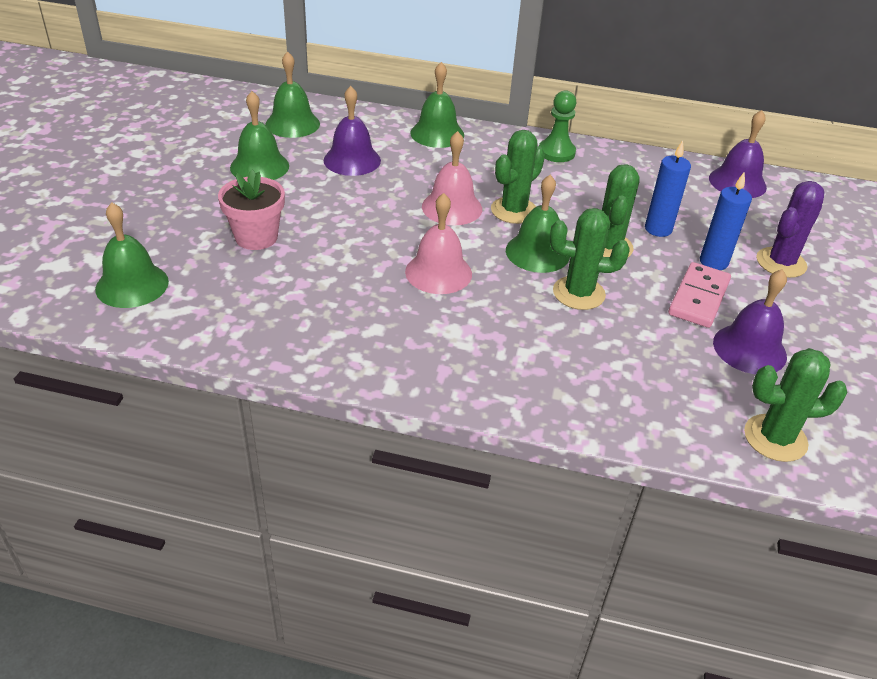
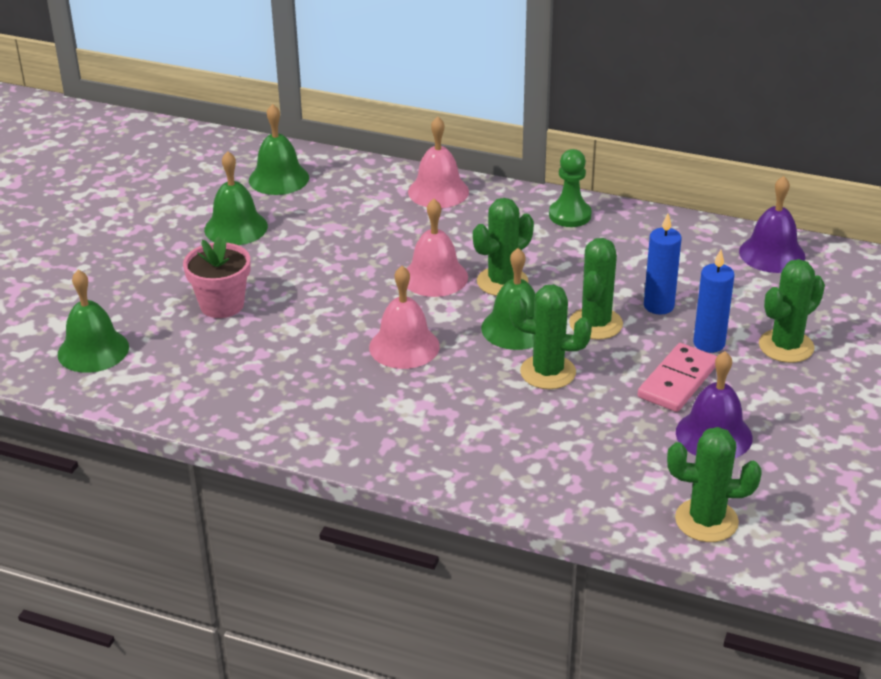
camera: 10 degrees right, 5 degrees down
(352, 160) = (337, 222): purple bell -> none
(437, 134) = (438, 191): green bell -> pink bell
(781, 263) = (786, 346): purple cactus -> green cactus

